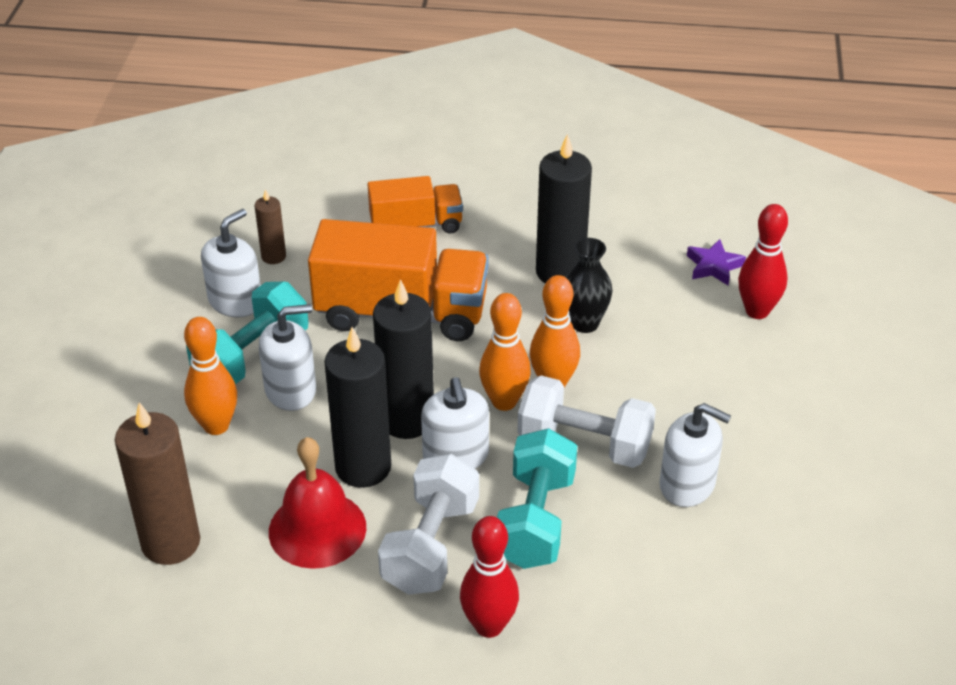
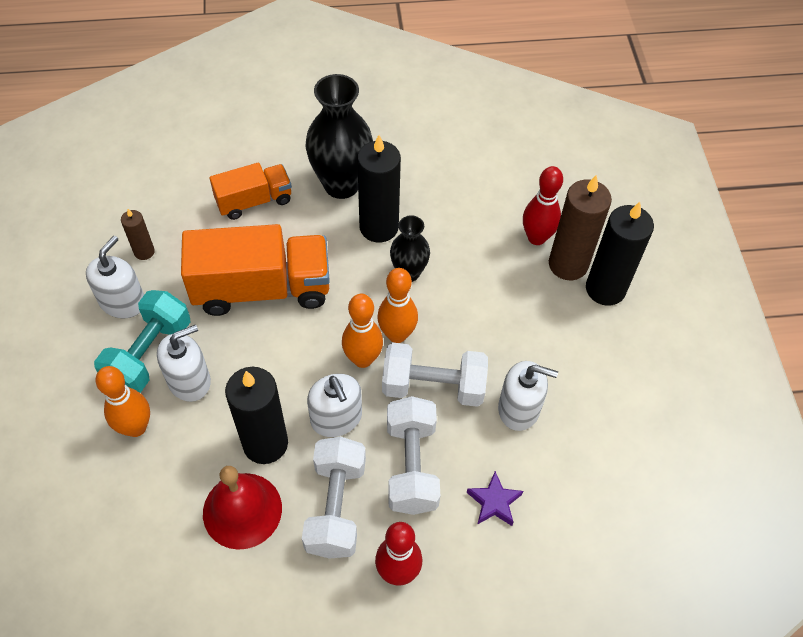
camera: 15 degrees left, 15 degrees up
(171, 542) = (125, 549): brown candle -> brown candle (568, 264)
(407, 420) = (290, 391): black candle -> black candle (605, 289)
(526, 223) = (341, 184): none -> black vase
(535, 520) = (411, 465): turquoise dumbbell -> white dumbbell
(714, 266) = (495, 201): purple star -> purple star (494, 502)

